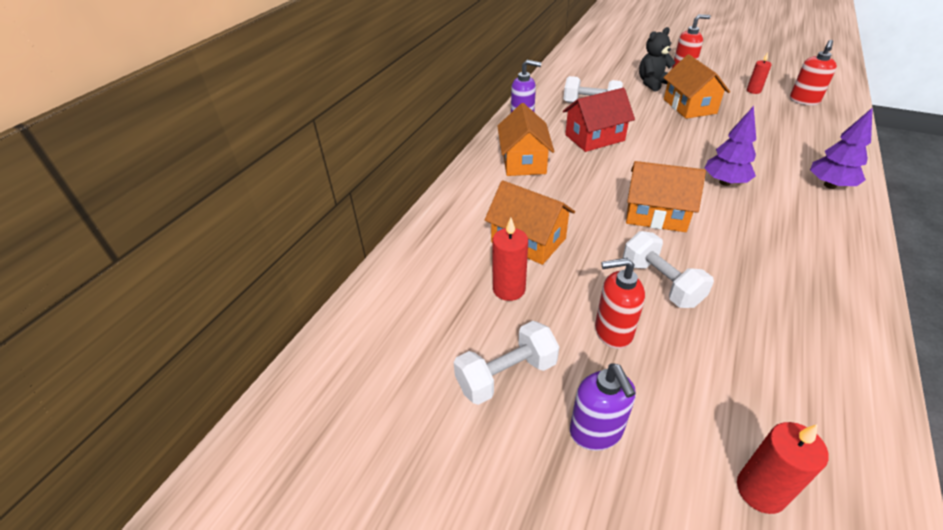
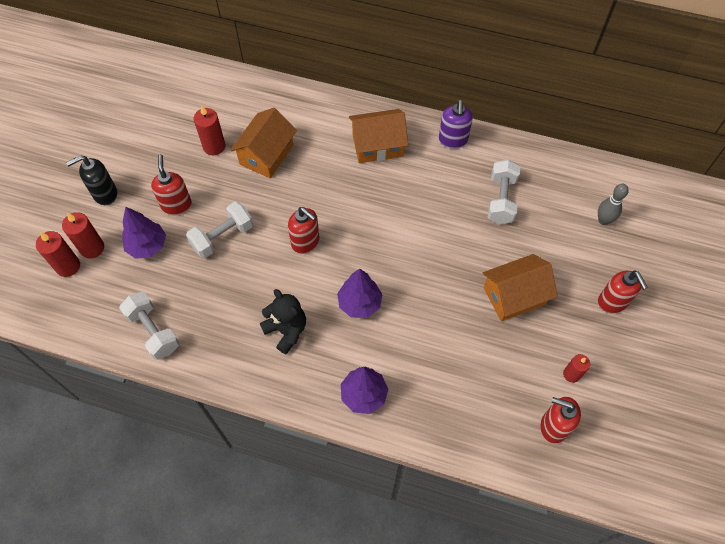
camera: 80 degrees right, 20 degrees up
(506, 375) = (143, 150): white dumbbell -> white dumbbell (153, 331)
(594, 138) = (428, 201): red house -> none
(596, 432) = (105, 194): purple soap dispenser -> black soap dispenser
(608, 68) = (603, 220): none -> grey bowling pin
(653, 83) = (569, 264): black teddy bear -> black teddy bear (286, 330)
(656, 214) = (305, 242): orange house -> red soap dispenser
(692, 367) = (147, 246): none -> purple tree
(712, 449) = (92, 248): none -> red candle

